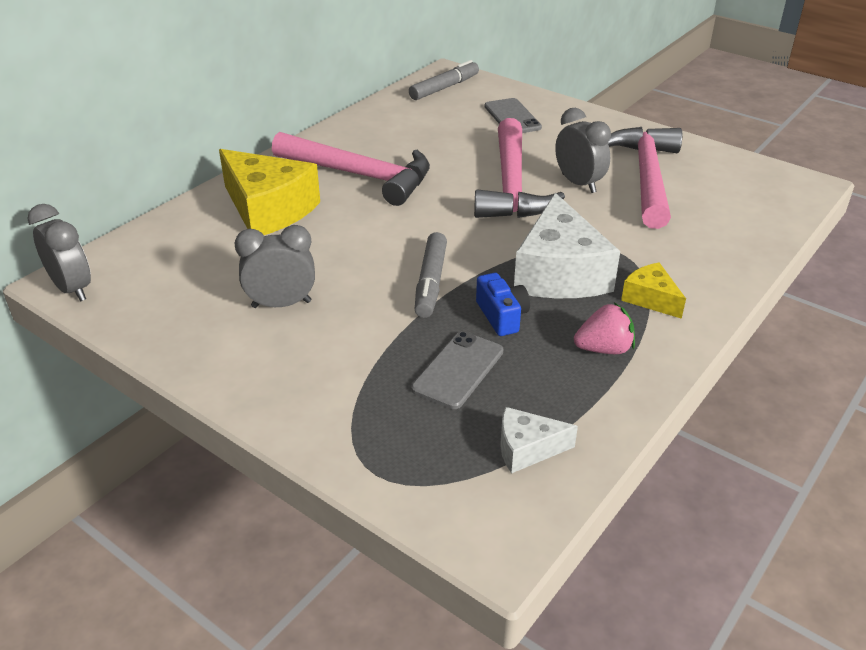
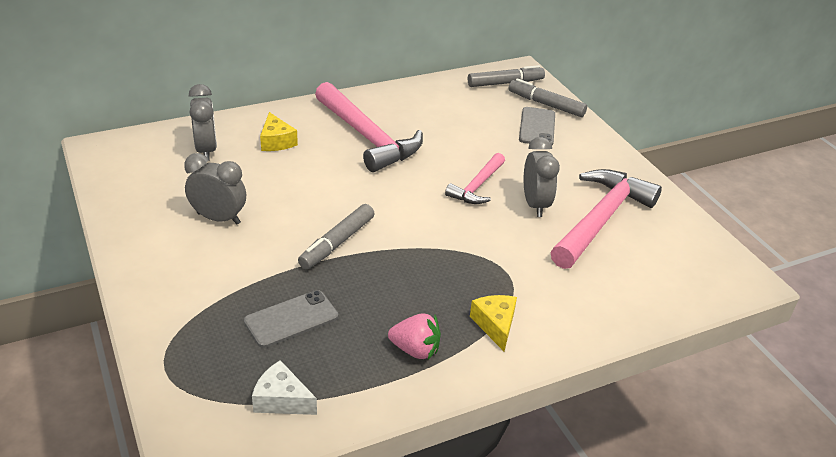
camera: 25 degrees right, 0 degrees up
(72, 289) = (100, 155): grey clock -> grey clock (206, 150)
(268, 209) = (276, 141): yellow cheese -> yellow cheese, size x0.50
(500, 95) = (546, 104): none -> grey marker
(502, 316) = (364, 291): blue camera -> none
(511, 185) = (477, 186): pink hammer -> pink hammer, size x0.55
(559, 273) = (443, 274): white cheese -> none

